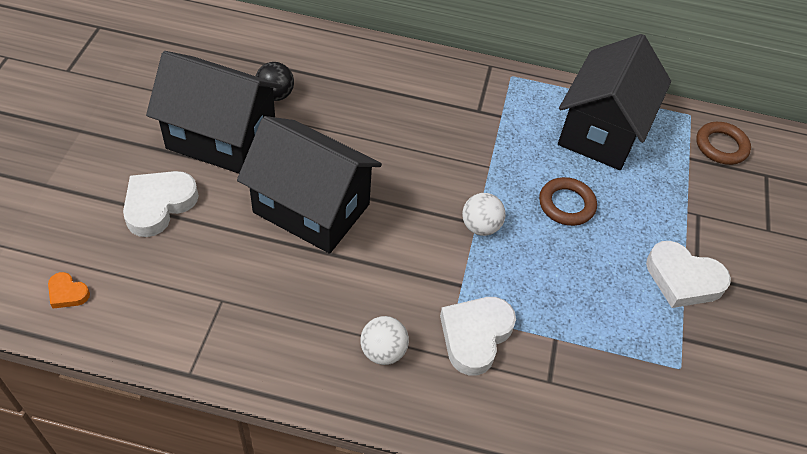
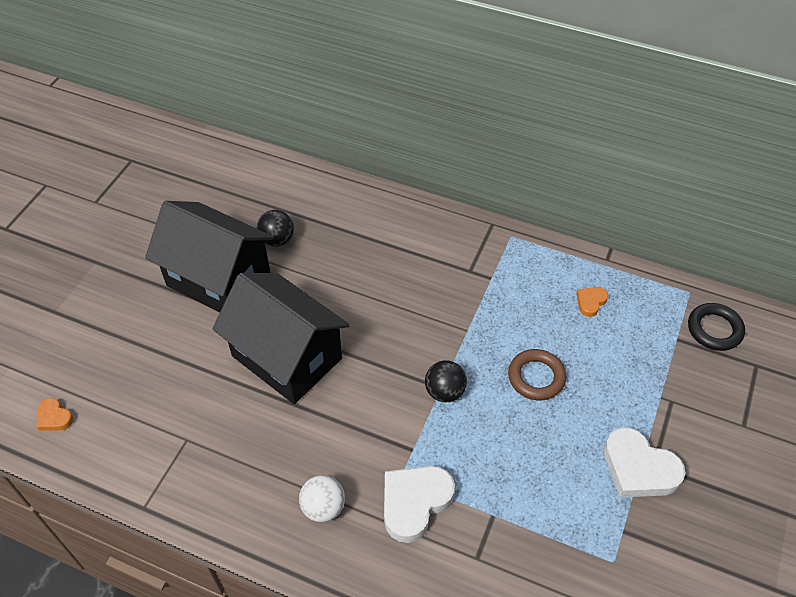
camera: 15 degrees right, 0 degrees up
(159, 205) = (149, 340): white heart -> none
(480, 226) = (444, 391): white ball -> black ball
(601, 131) = (590, 302): black house -> orange heart
(721, 146) = (714, 329): brown ring -> black ring

